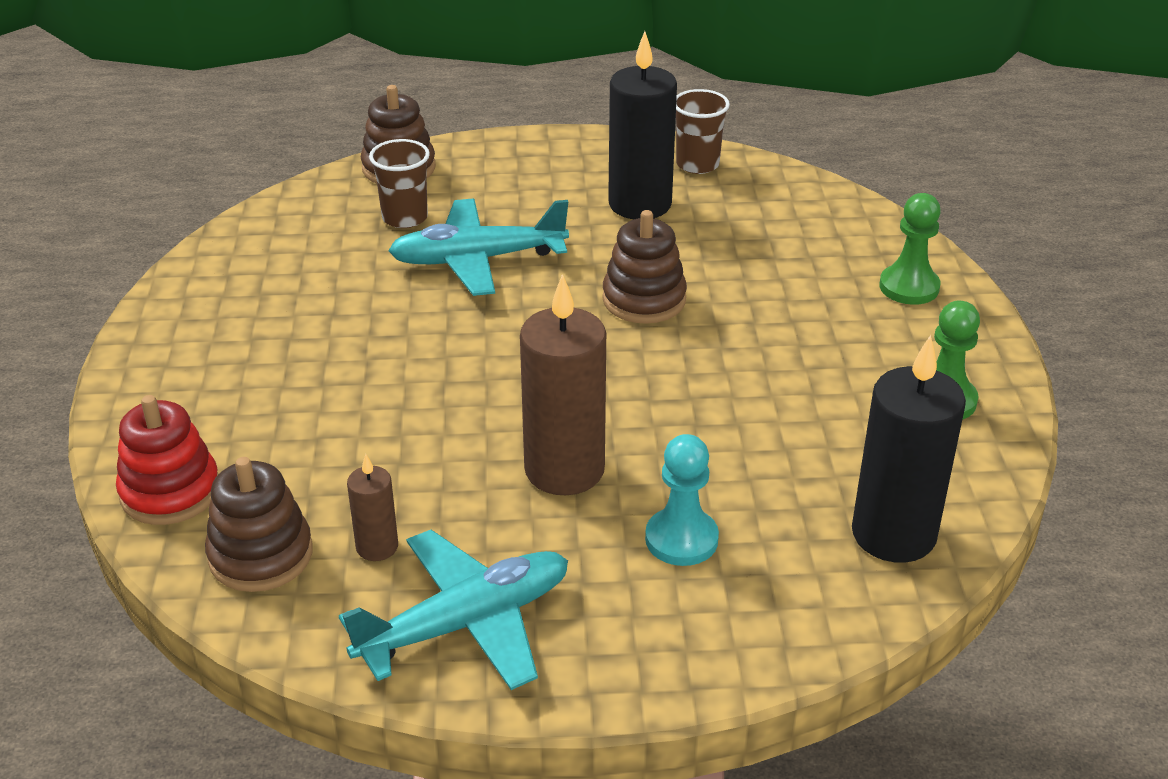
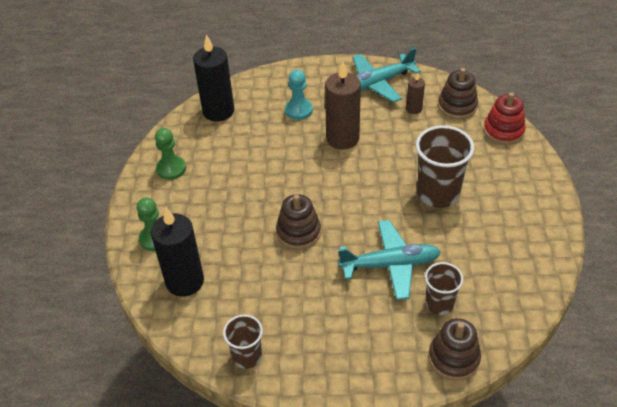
camera: 175 degrees left, 10 degrees up
(366, 363) = (438, 193): none -> brown cup
(640, 204) = (291, 313): black candle -> black candle (185, 281)

